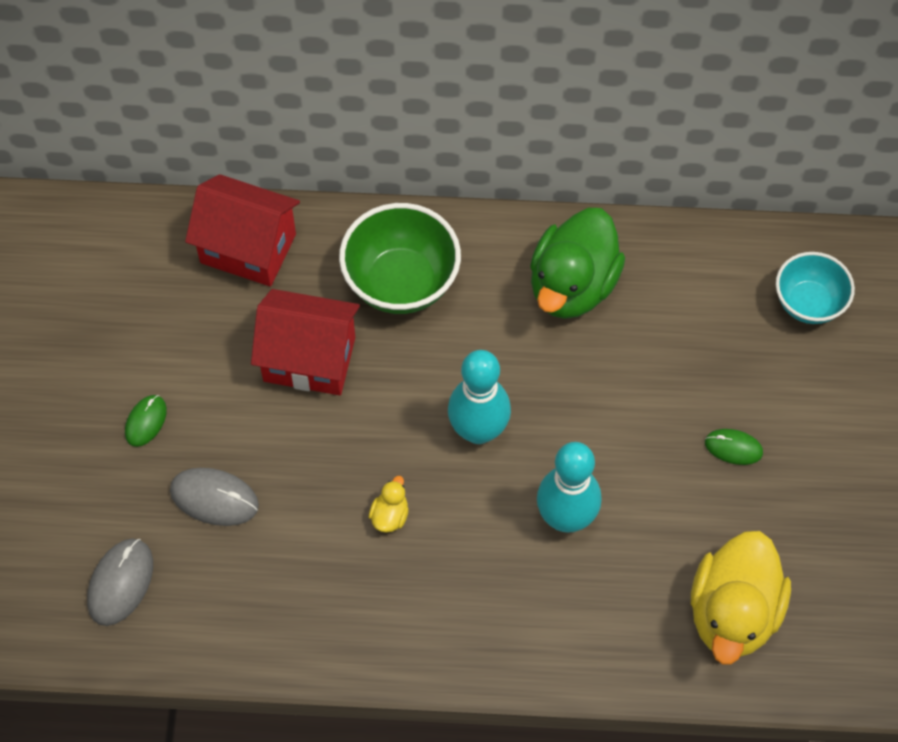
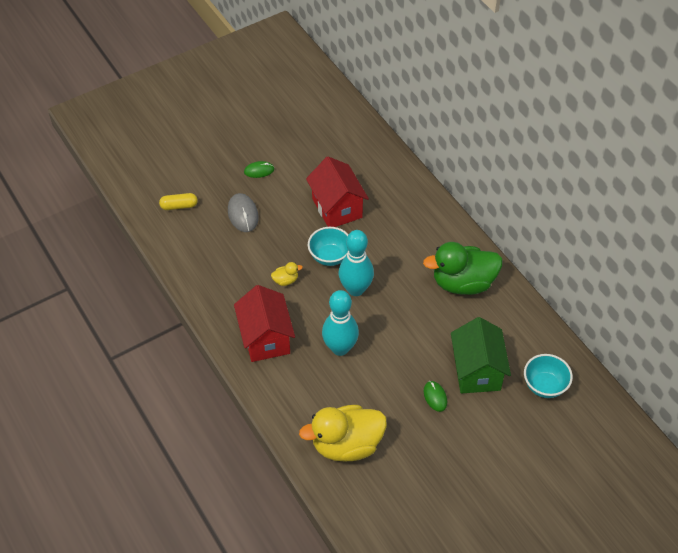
camera: 55 degrees right, 10 degrees down
(120, 583) = (179, 206): grey mouse -> yellow capsule
(248, 248) = (371, 156): red house -> red house (266, 338)
(393, 427) = (330, 257): none -> turquoise bowl
(401, 283) = (404, 218): green bowl -> none
(729, 368) = (477, 371): none -> green house

